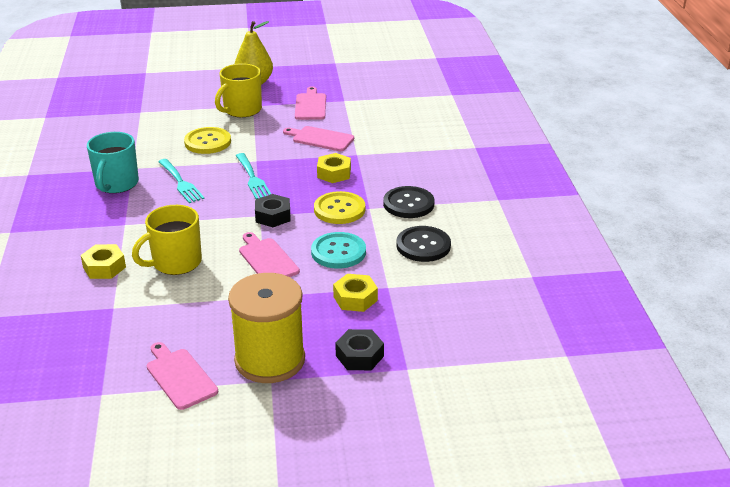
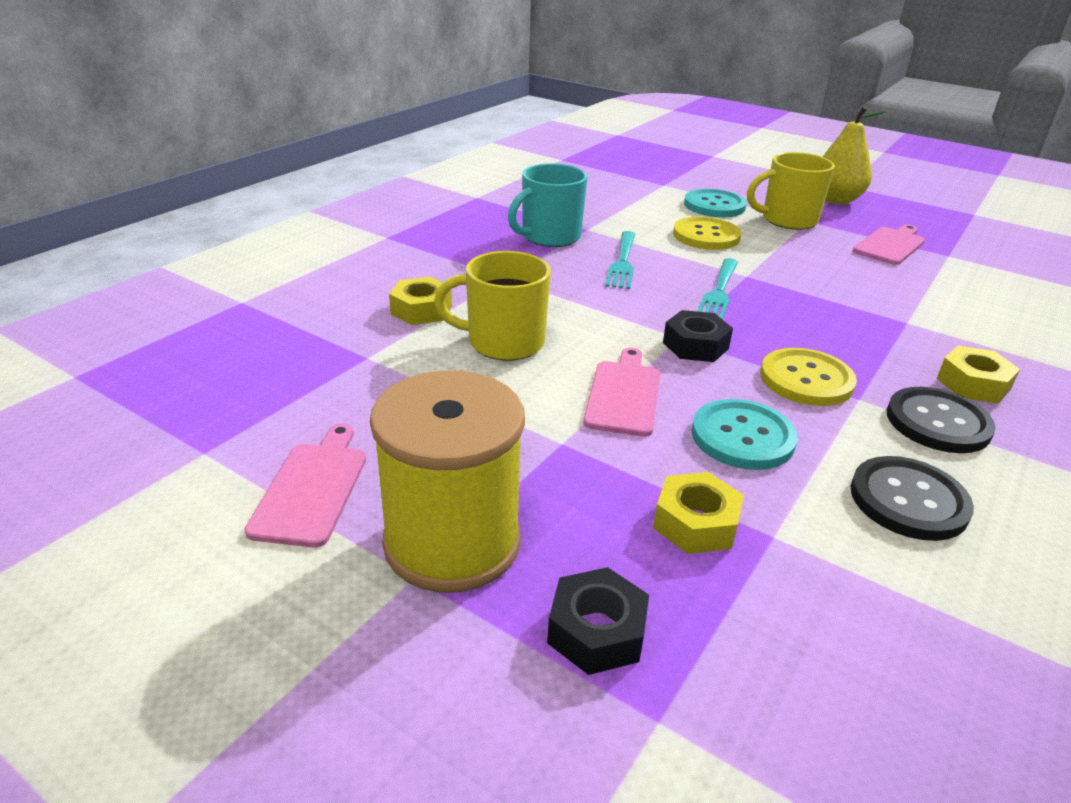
camera: 40 degrees right, 0 degrees up
(189, 116) = (714, 205): none -> turquoise button
(320, 138) = (867, 284): pink cutting board -> none
(334, 173) = (845, 331): yellow nut -> yellow nut (973, 384)

